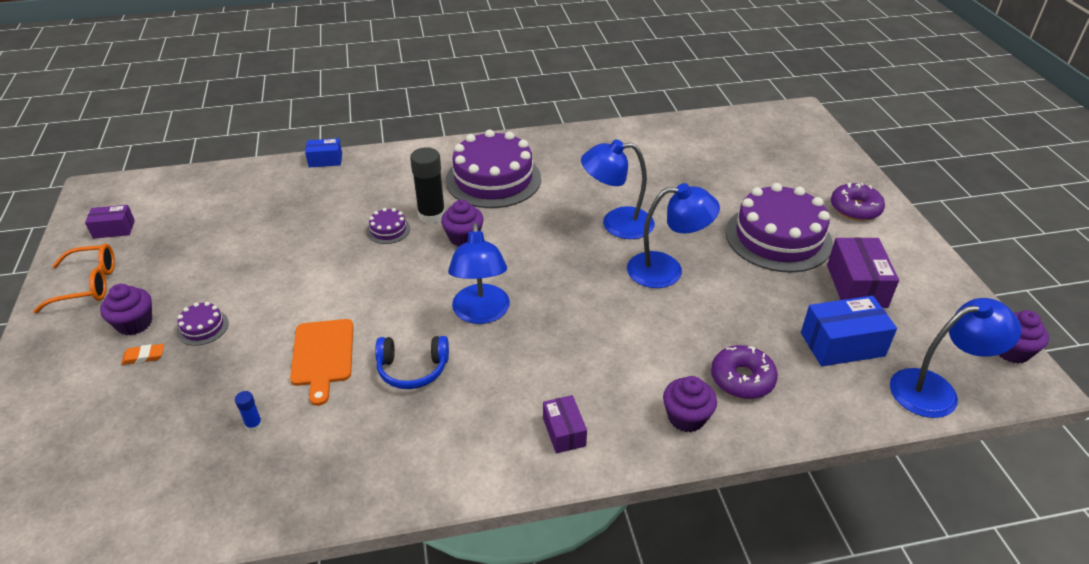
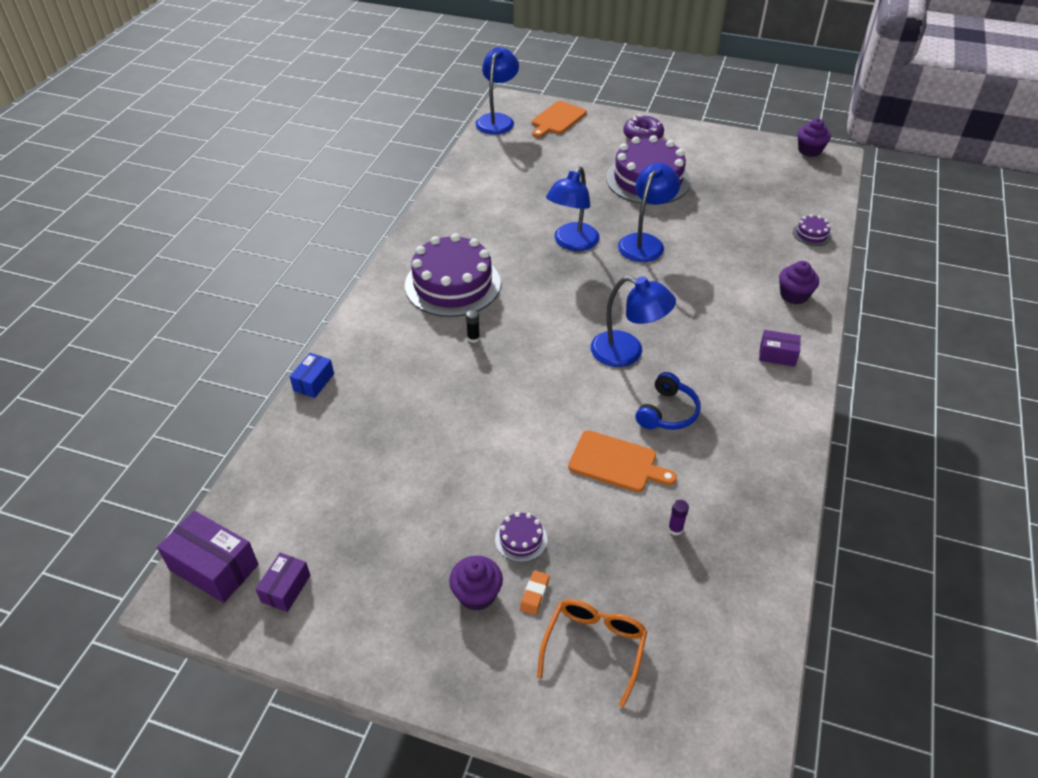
camera: 60 degrees left, 5 degrees up
(88, 285) = (378, 627): orange glasses -> orange glasses (594, 647)
(254, 425) = (675, 529): blue glue stick -> purple glue stick
(388, 230) = (472, 372): purple cake -> purple cake (811, 234)
(431, 215) = (473, 338): black glue stick -> black glue stick, size x0.46
(464, 237) = (522, 330): purple cupcake -> none
(742, 379) = (773, 257): purple donut -> none
(809, 147) = (557, 119): none -> orange cutting board
(842, 344) = (767, 204): blue box -> none
(856, 286) = (719, 173): purple box -> purple box (214, 567)
(936, 390) = (825, 191): blue lamp -> blue lamp (497, 120)

